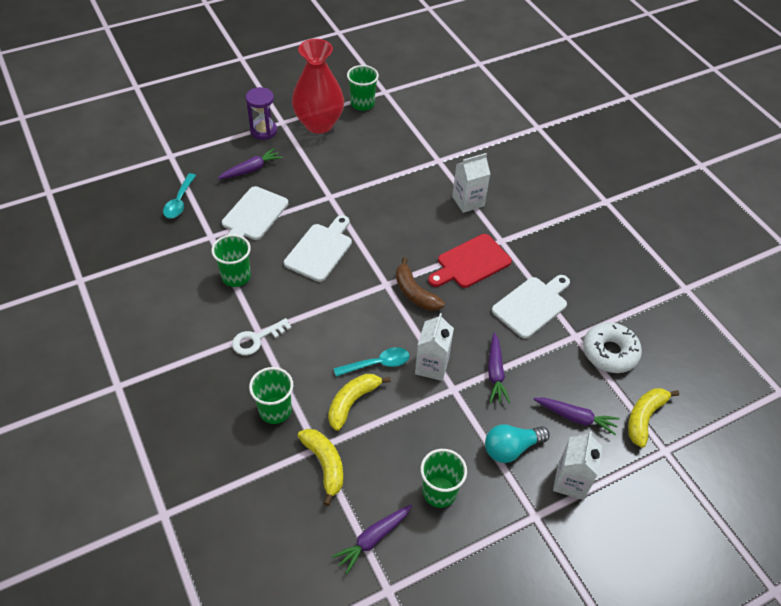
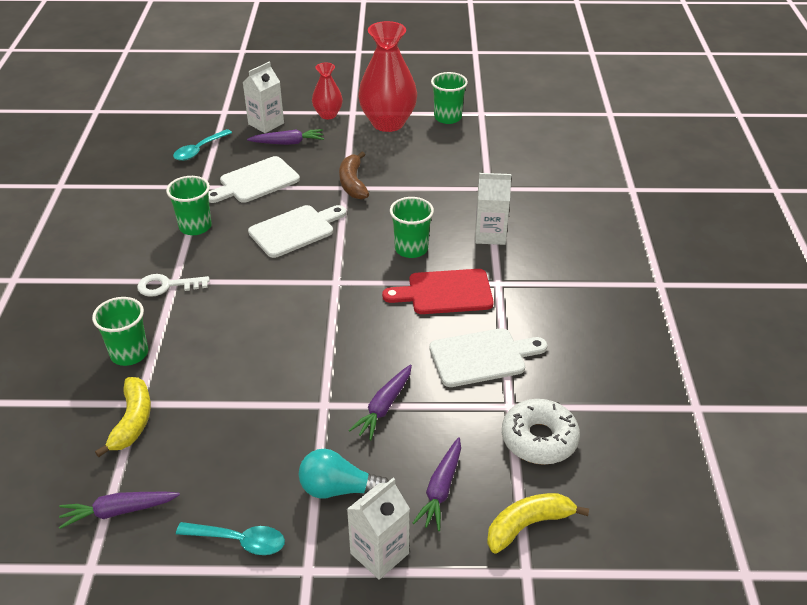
camera: 30 degrees right, 10 degrees down
(263, 131) = (328, 115): purple hourglass -> red vase
(352, 402) = (209, 376): yellow banana -> none
(377, 364) = (264, 350): turquoise spoon -> turquoise spoon (239, 541)
(414, 293) = (359, 300): brown banana -> brown banana (353, 183)
(432, 366) = (319, 374): white carton -> white carton (266, 123)
(439, 492) = (224, 497): green cup -> green cup (411, 249)
(575, 417) = (441, 489): purple carrot -> purple carrot turned 60 degrees clockwise

